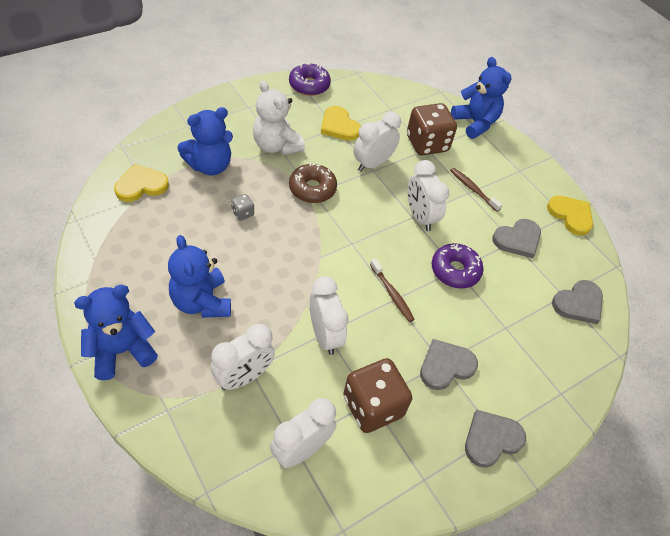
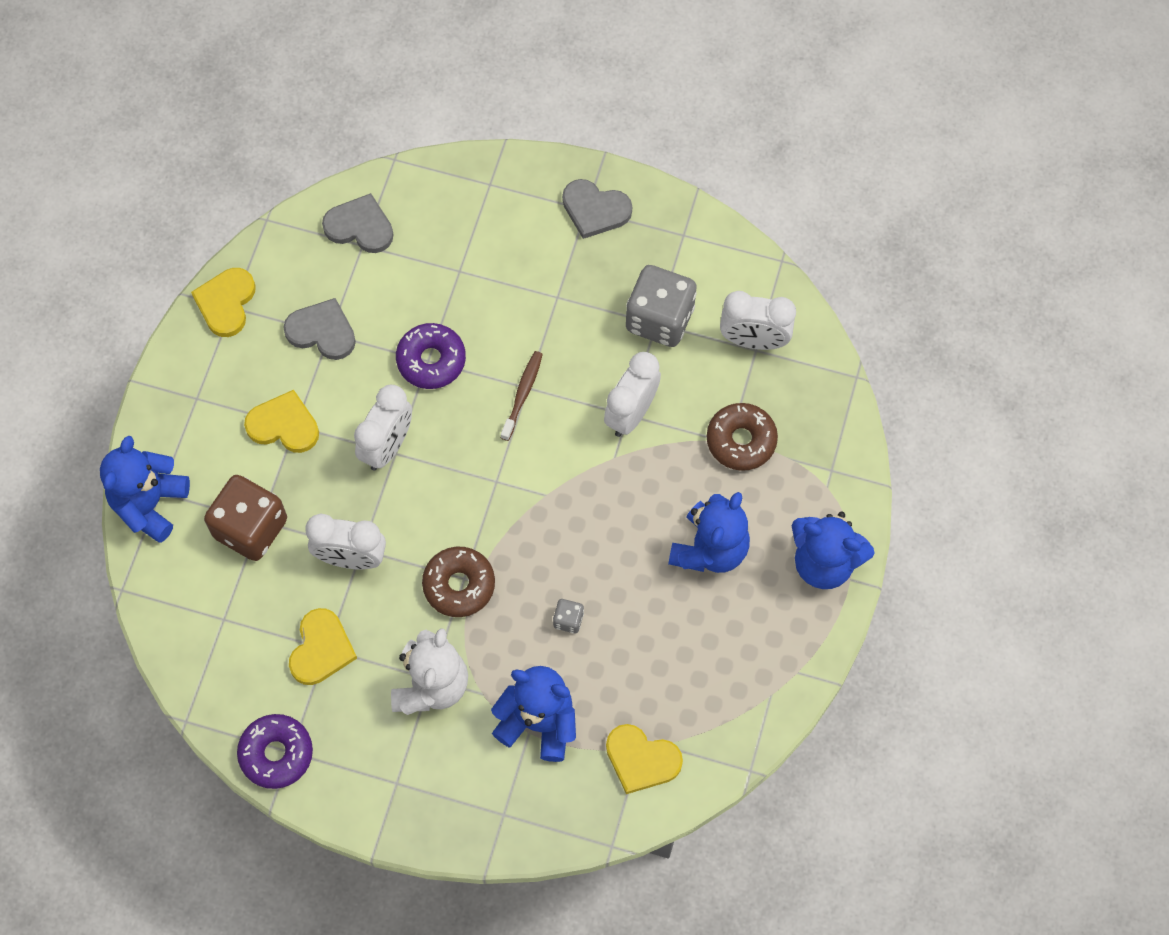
camera: 125 degrees left, 15 degrees up
(244, 377) = (741, 441): white clock -> brown donut
(373, 406) = (659, 319): brown dice -> grey dice
(445, 366) = (558, 291): grey heart -> none
(473, 189) = (284, 425): brown toothbrush -> yellow heart

